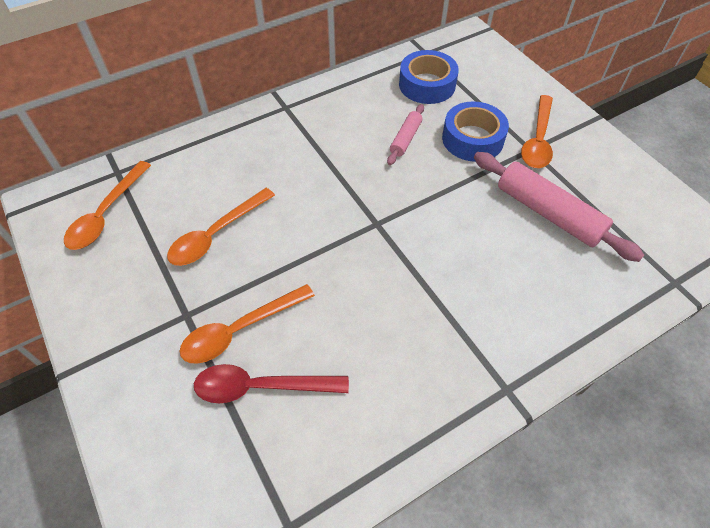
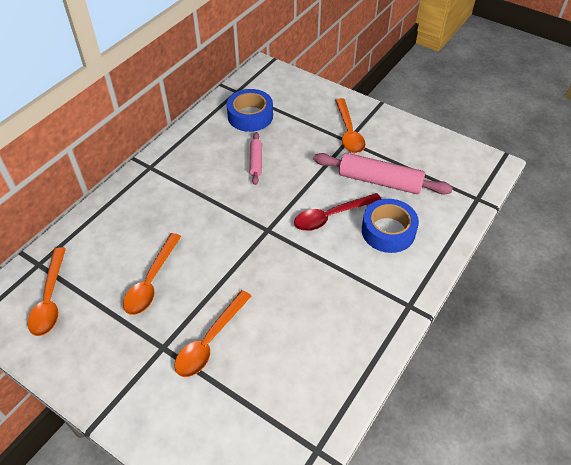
camera: 25 degrees left, 5 degrees down
(261, 387) = (247, 372): red spoon -> red spoon (331, 216)
(472, 139) = (304, 146): blue tape -> blue tape (388, 231)

